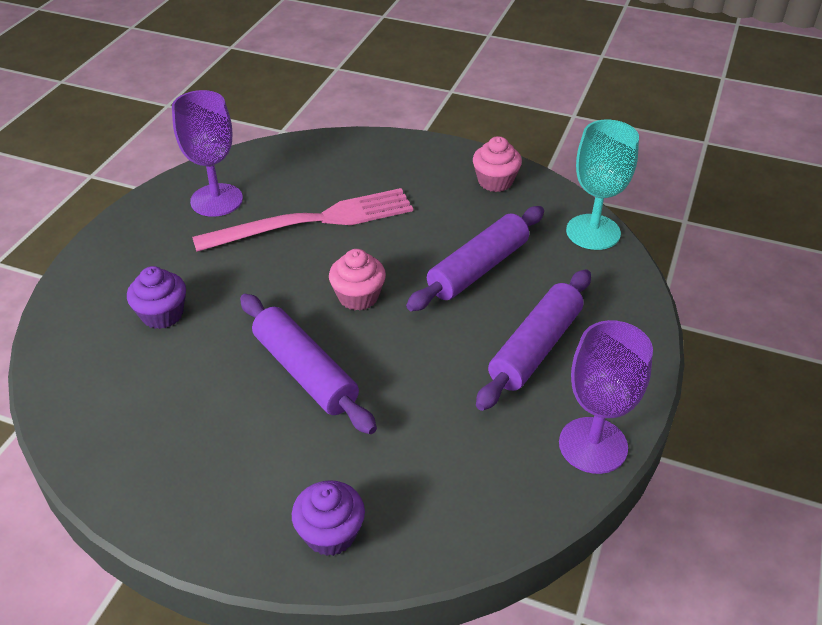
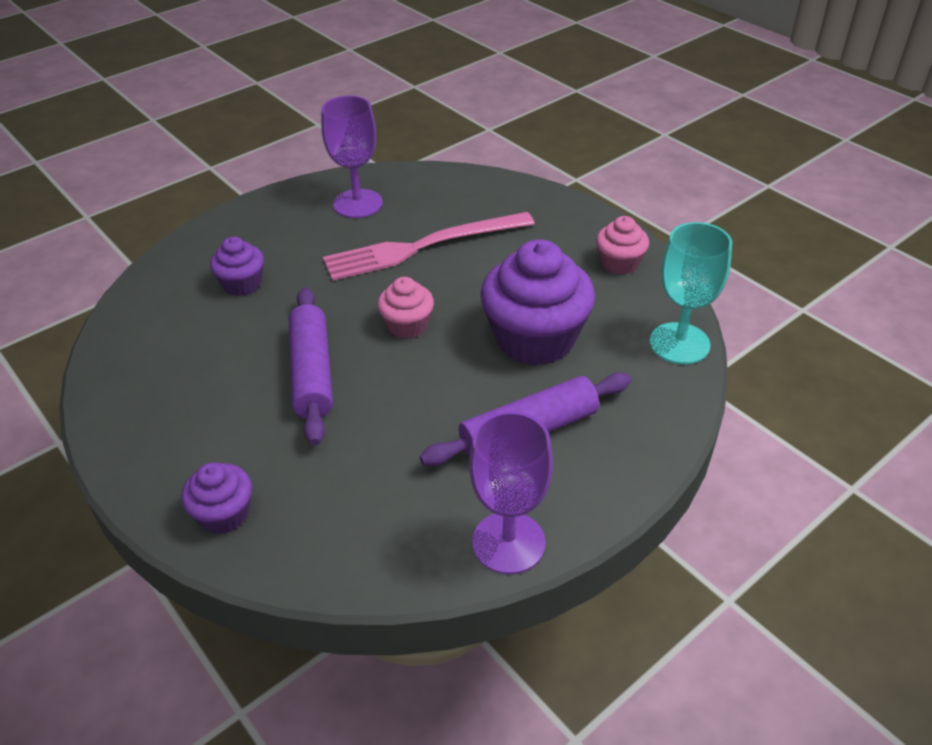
camera: 30 degrees right, 0 degrees up
(313, 221) = (422, 247): pink fork -> pink fork turned 150 degrees clockwise
(478, 269) = (535, 339): purple rolling pin -> purple cupcake

